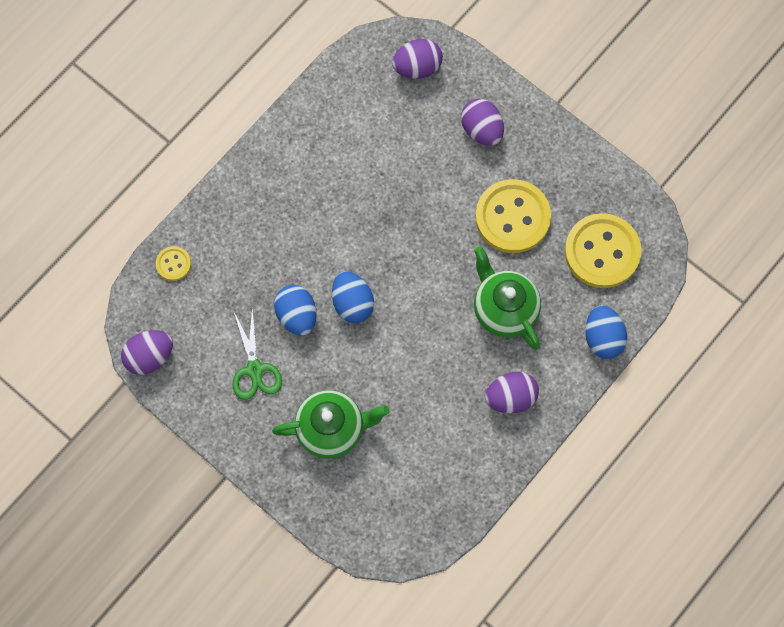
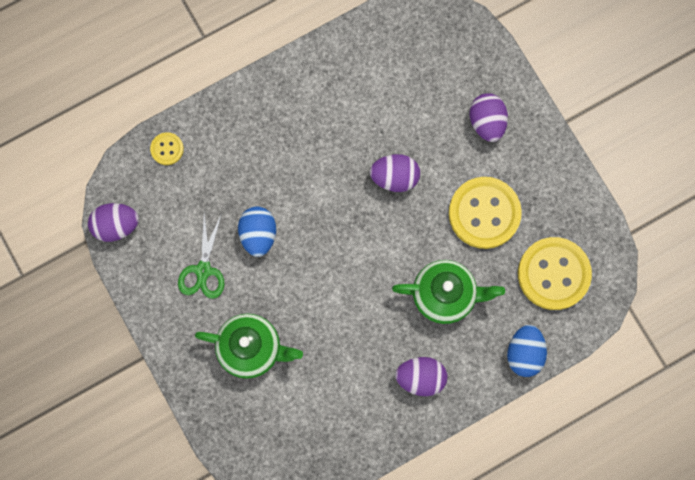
camera: 20 degrees right, 5 degrees up
(352, 303) = (311, 241): blue egg -> none
(417, 67) = (450, 44): purple egg -> purple egg (394, 177)
(504, 309) = (445, 295): green teapot -> green teapot turned 105 degrees clockwise

